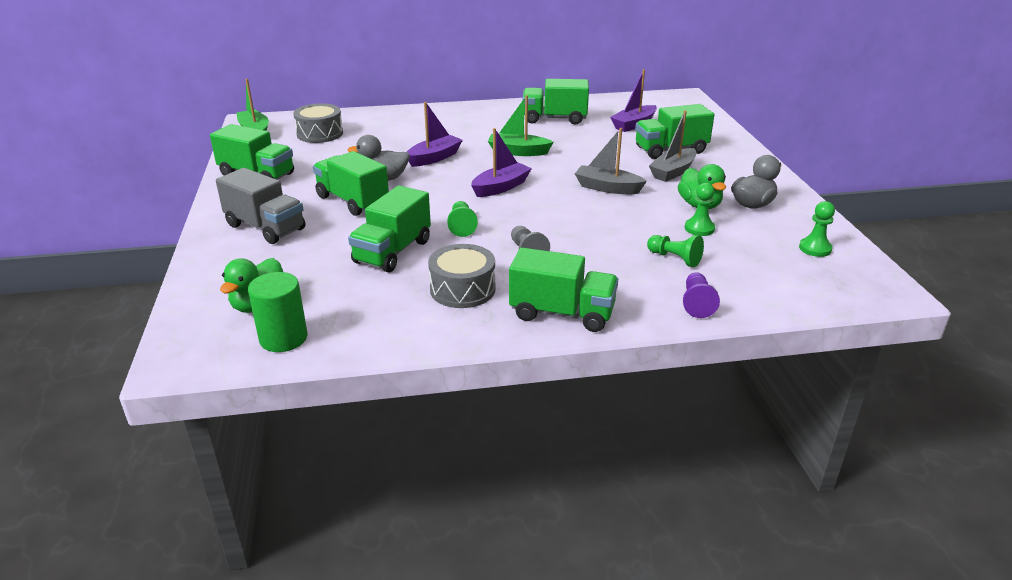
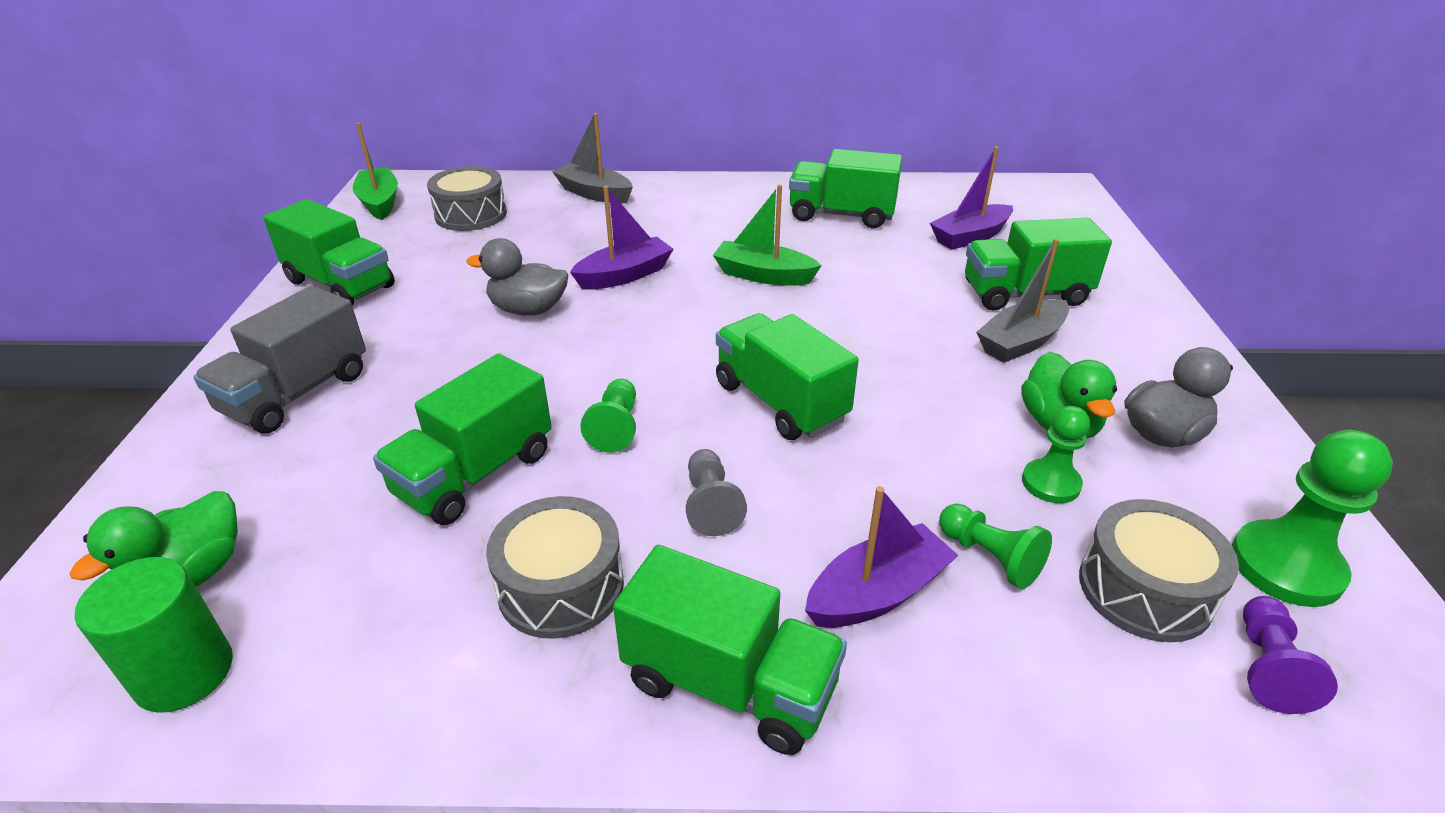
camera: 10 degrees right, 5 degrees up
(265, 227) = (296, 393): grey truck -> grey truck turned 75 degrees clockwise
(352, 201) = (459, 352): green truck -> green truck (780, 402)
(501, 187) = (711, 347): purple boat -> purple boat (877, 593)
(607, 188) = (896, 366): grey boat -> grey boat (594, 193)
(696, 303) = (1016, 695): purple pawn -> purple pawn (1267, 667)
(750, 263) = (1144, 589): none -> grey drum
(815, 248) = (1286, 566): green pawn -> green pawn, size x1.61

